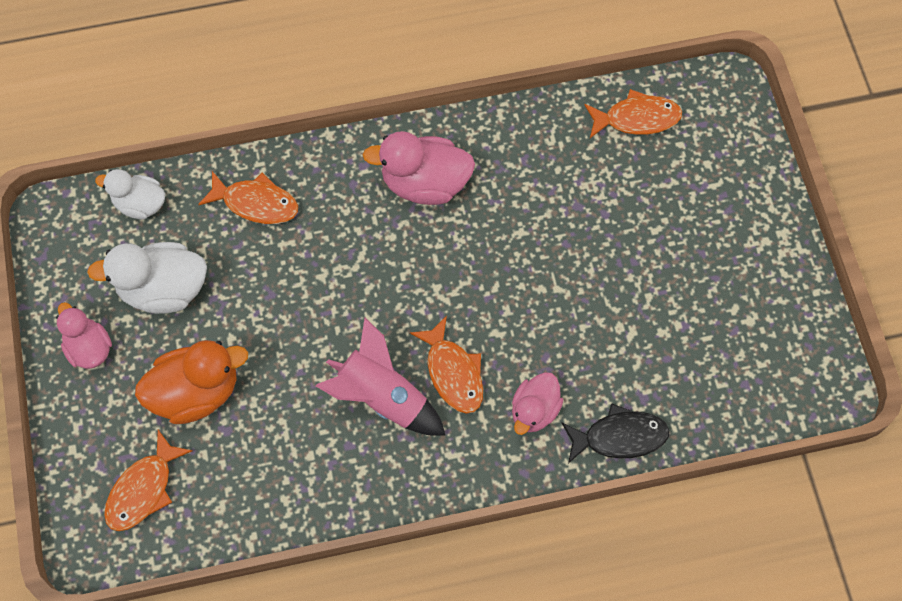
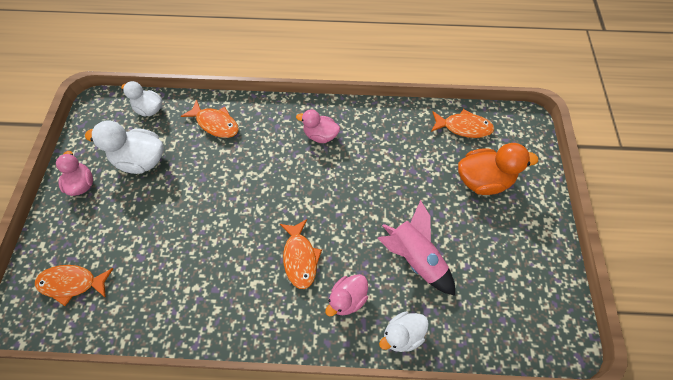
camera: 15 degrees right, 5 degrees down
(144, 489) = (72, 283): orange fish -> orange fish turned 45 degrees clockwise
(196, 392) = (133, 228): orange duck -> orange duck (483, 180)
(382, 397) = (248, 262): pink rocket -> pink rocket (415, 258)
(425, 183) = (320, 135): pink duck -> pink duck, size x0.64
(619, 437) = (402, 334): black fish -> white duck

